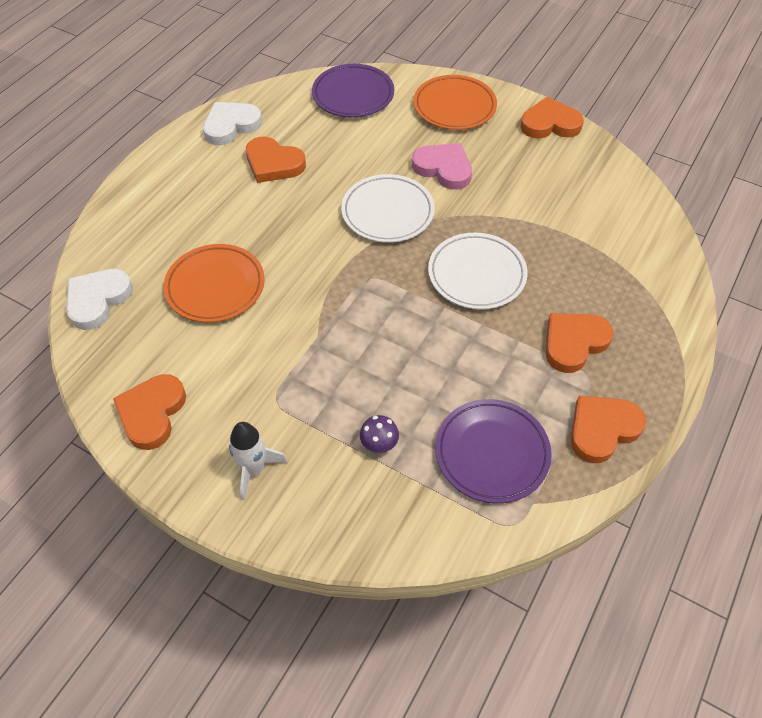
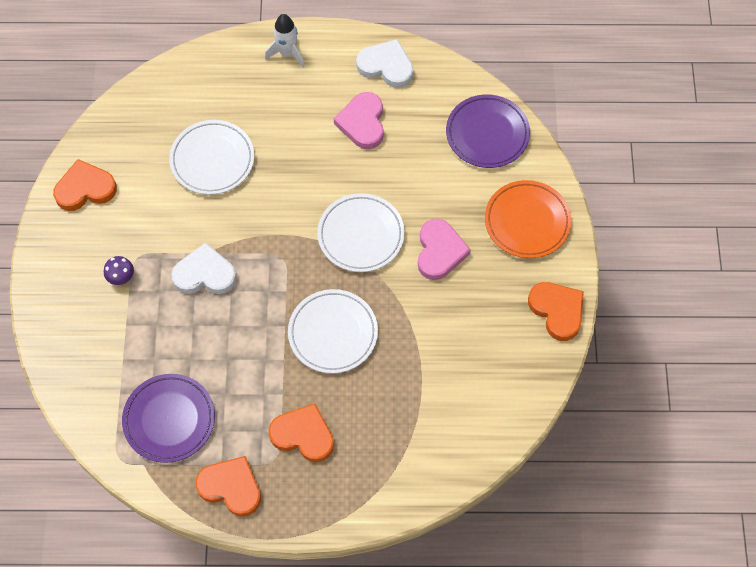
camera: 60 degrees right, 10 degrees up
(98, 300) = (156, 94): white heart -> white heart (205, 274)
(215, 286) = (212, 160): orange plate -> white plate
(254, 469) = (76, 276): white rocket -> white rocket (287, 53)
(273, 164) = (362, 123): orange heart -> pink heart
(379, 444) = (137, 342): purple mushroom -> purple mushroom (121, 277)

